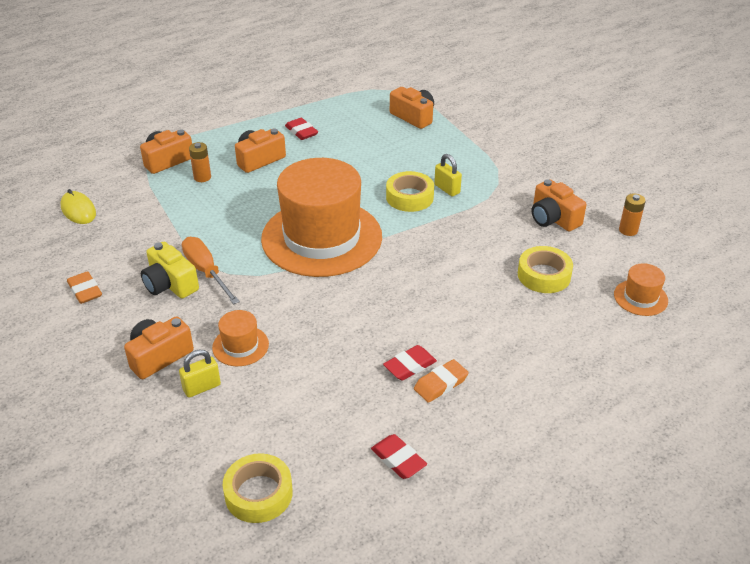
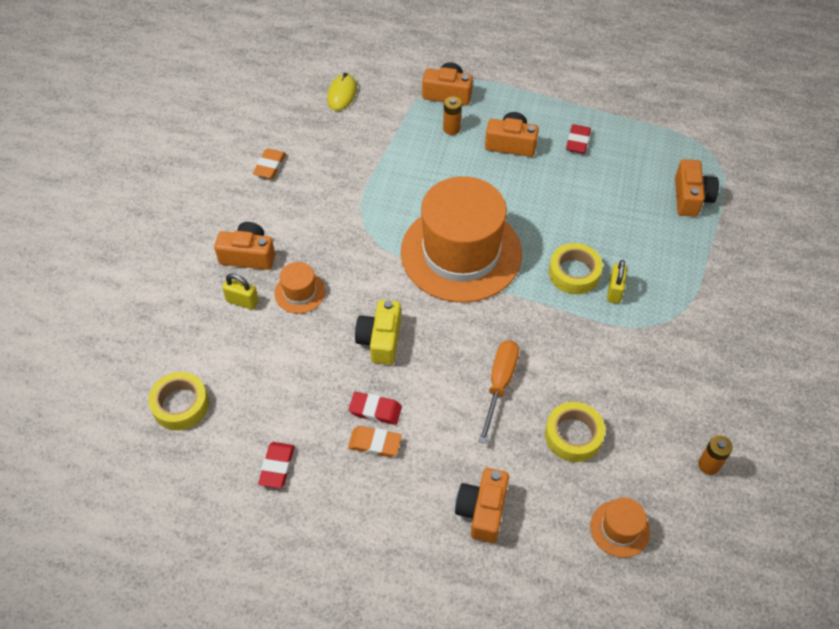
camera: 50 degrees right, 15 degrees up
(170, 284) = (320, 205): yellow camera -> yellow camera (380, 340)
(206, 272) = (353, 214): orange screwdriver -> orange screwdriver (499, 384)
(553, 218) = (660, 395): orange camera -> orange camera (482, 510)

